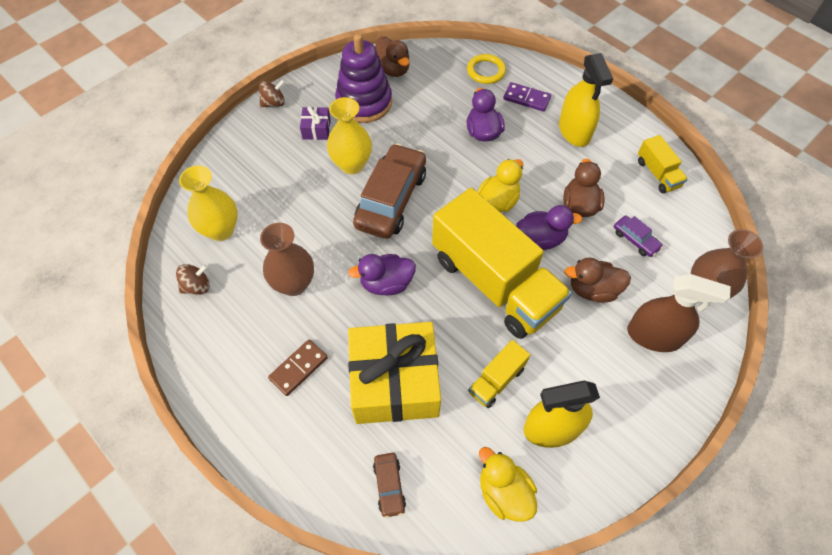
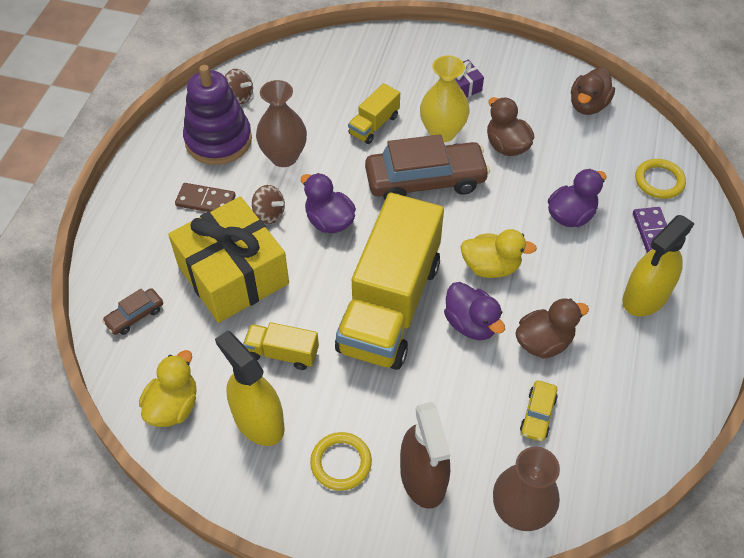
camera: 60 degrees right, 5 degrees down
(221, 230) = (303, 82): yellow vase -> none
(274, 103) = (466, 43): brown spinning top -> brown spinning top (269, 214)
(364, 102) = (525, 105): purple stacking toy -> purple stacking toy (218, 140)
(592, 290) = (441, 396): brown duck -> brown duck (506, 146)
(617, 385) = (341, 463): none -> yellow ring
(635, 240) = (537, 414): purple car -> yellow car
(657, 174) = (653, 404): yellow truck -> yellow truck (374, 125)

